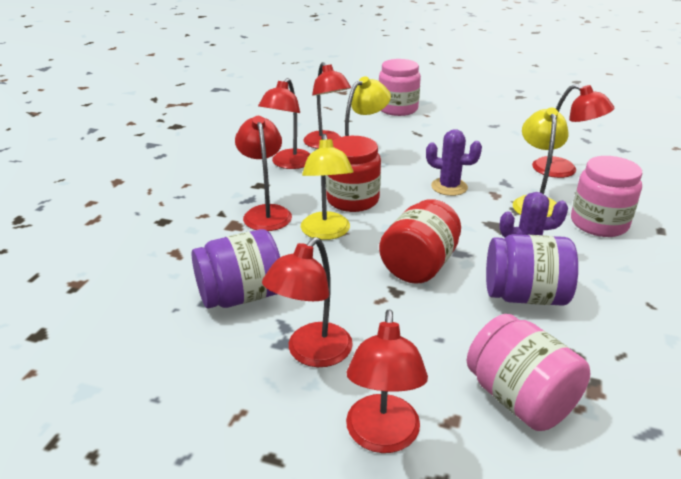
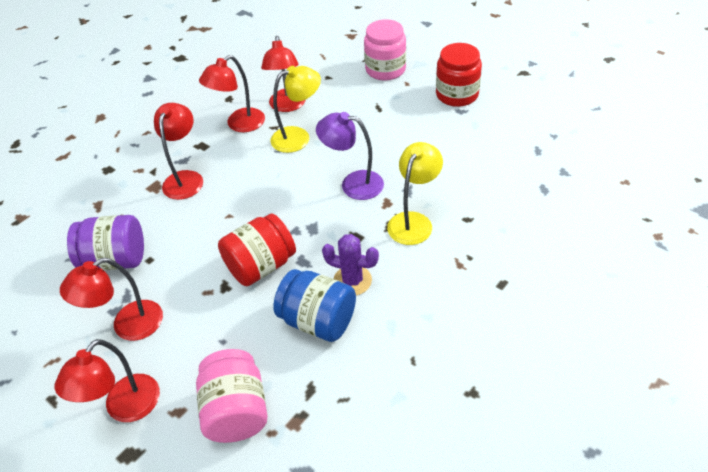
camera: 25 degrees right, 15 degrees up
(326, 233) = (216, 212): yellow lamp -> none
(352, 200) = (261, 180): red jar -> red jar (457, 95)
(449, 187) = (353, 184): purple cactus -> purple lamp
(525, 296) = (318, 320): purple jar -> blue jar
(563, 170) = (476, 187): red lamp -> none
(599, 223) = (450, 260): pink jar -> none

